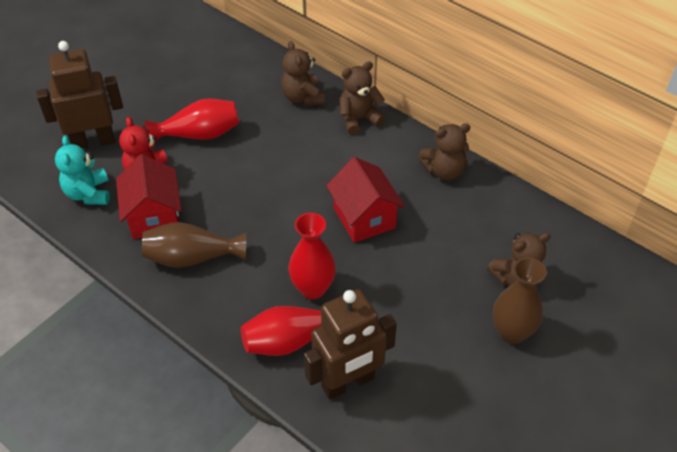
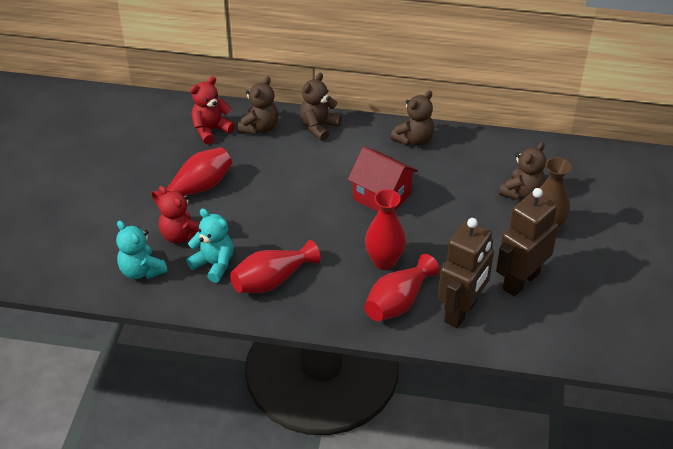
camera: 30 degrees left, 5 degrees down
(93, 142) = (109, 230): brown robot -> brown robot (520, 281)
(154, 216) = (214, 264): red house -> turquoise teddy bear
(192, 257) = (272, 280): brown vase -> red vase
(257, 82) = (211, 130): none -> red teddy bear
(302, 97) = (259, 128): brown teddy bear -> brown teddy bear turned 105 degrees counterclockwise

